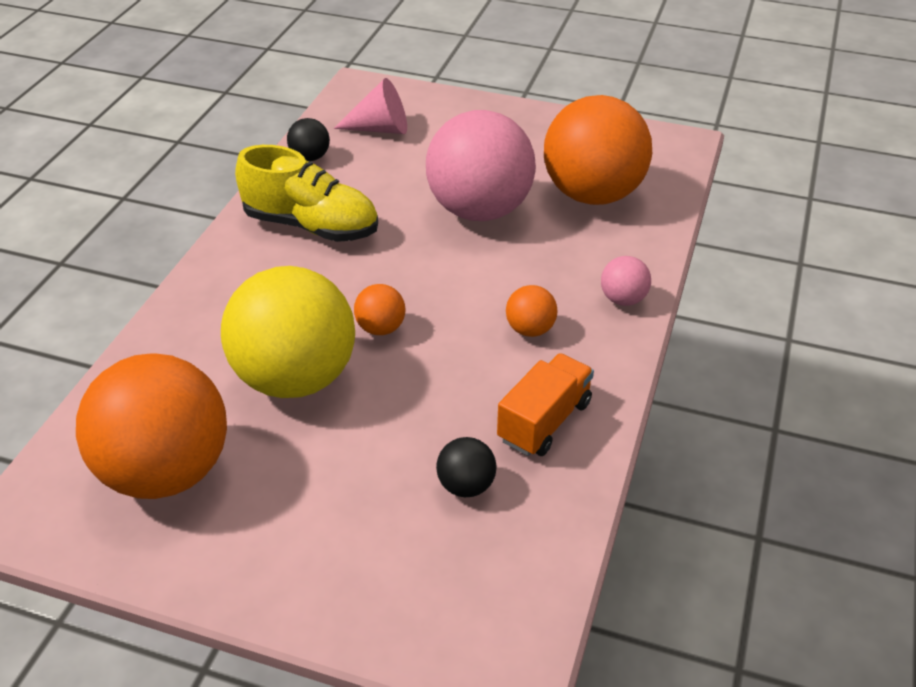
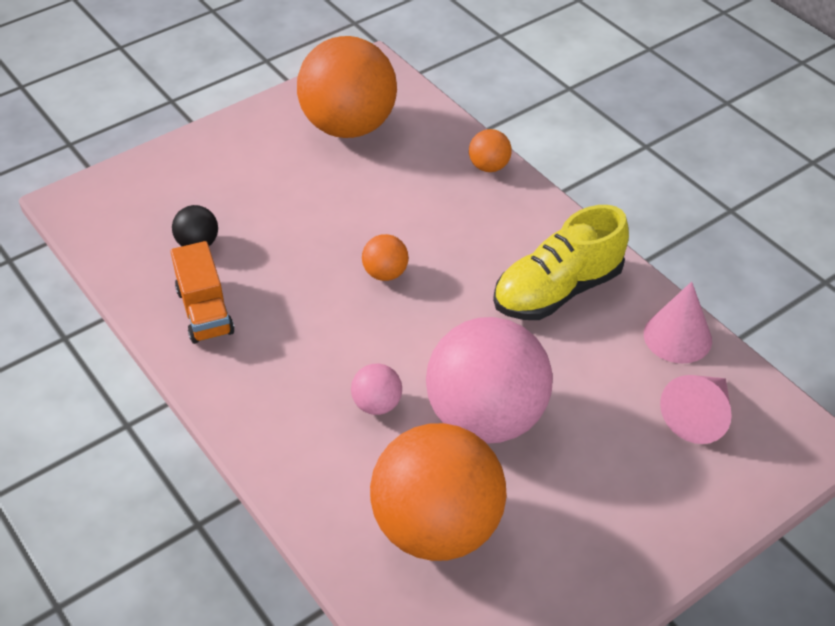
camera: 125 degrees right, 5 degrees up
(295, 378) = (375, 208): yellow ball -> none
(310, 157) = (677, 337): black ball -> pink cone
(530, 329) = (299, 358): orange ball -> orange ball (489, 166)
(623, 299) = (273, 443): pink ball -> pink ball (377, 404)

